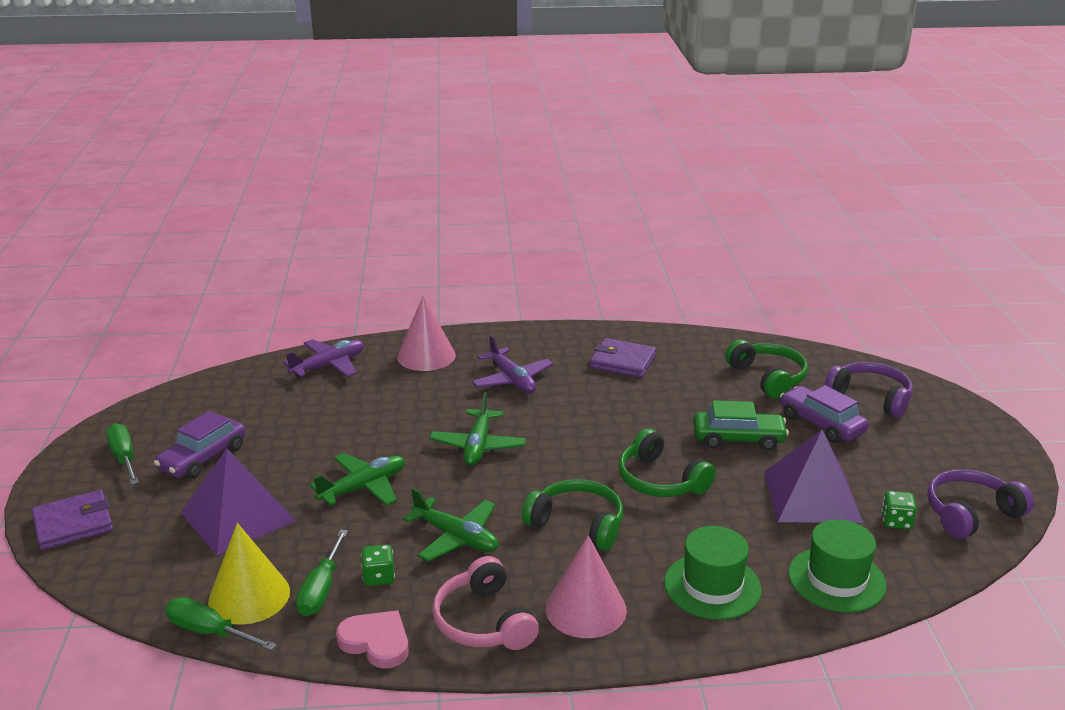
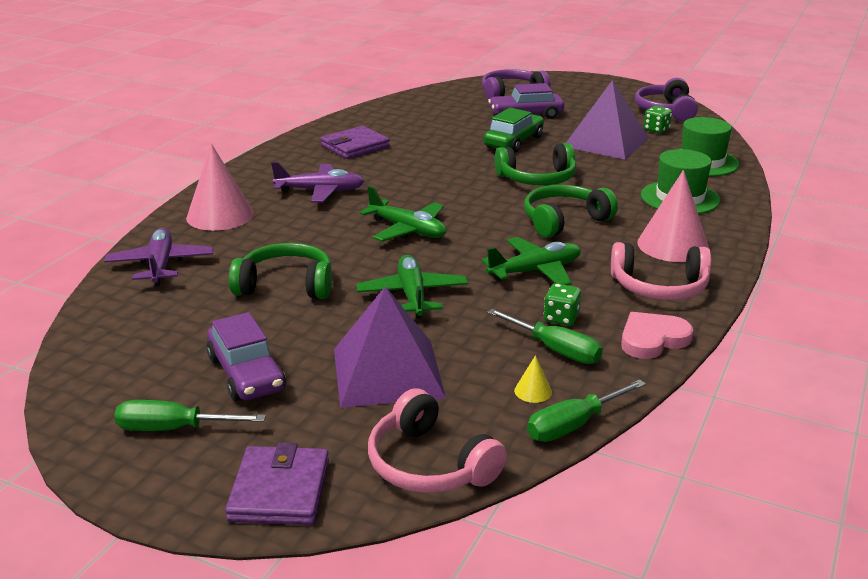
camera: 60 degrees left, 0 degrees up
(127, 576) = (430, 464): none -> pink headphones
(249, 596) = (533, 391): yellow cone -> yellow cone, size x0.42
(768, 377) = (447, 111): green headphones -> green headphones (286, 285)

